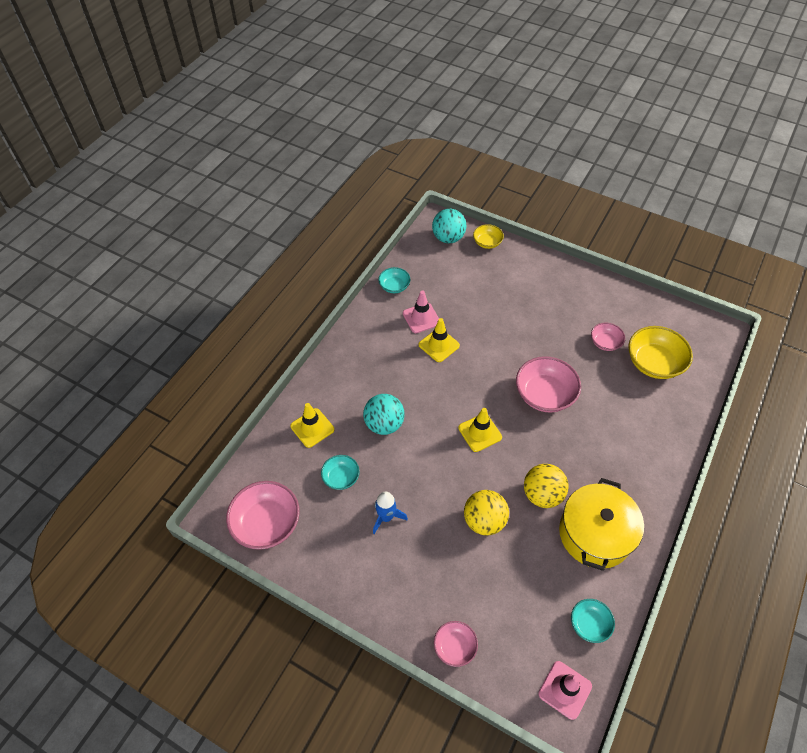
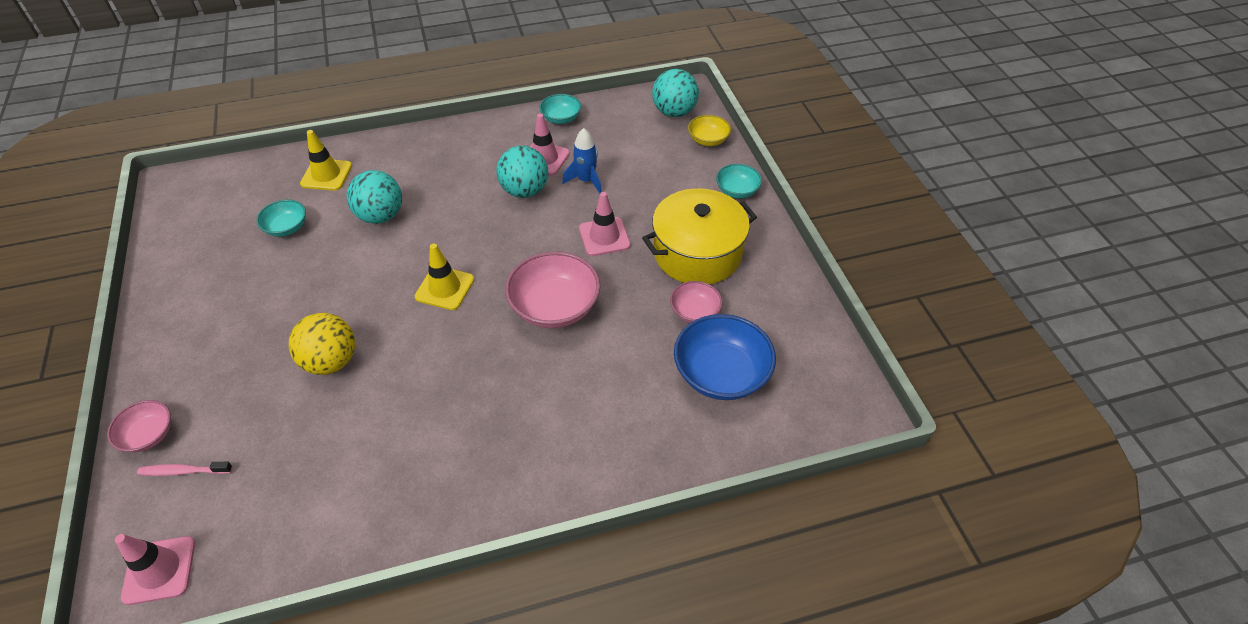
camera: 45 degrees right, 5 degrees down
(267, 523) = (190, 215): pink bowl -> none
(386, 517) = (268, 286): blue rocket -> blue rocket (586, 181)
(439, 345) = (524, 191): yellow traffic cone -> turquoise ball
(501, 642) = (183, 471): none -> pink toothbrush
(514, 338) = (604, 237): none -> pink traffic cone
(542, 494) = (413, 388): yellow ball -> none
(589, 624) = (268, 540): turquoise bowl -> turquoise bowl (737, 190)
(595, 534) = (403, 469): yellow pot -> yellow pot (697, 253)
(654, 363) = (721, 374): yellow bowl -> blue bowl

